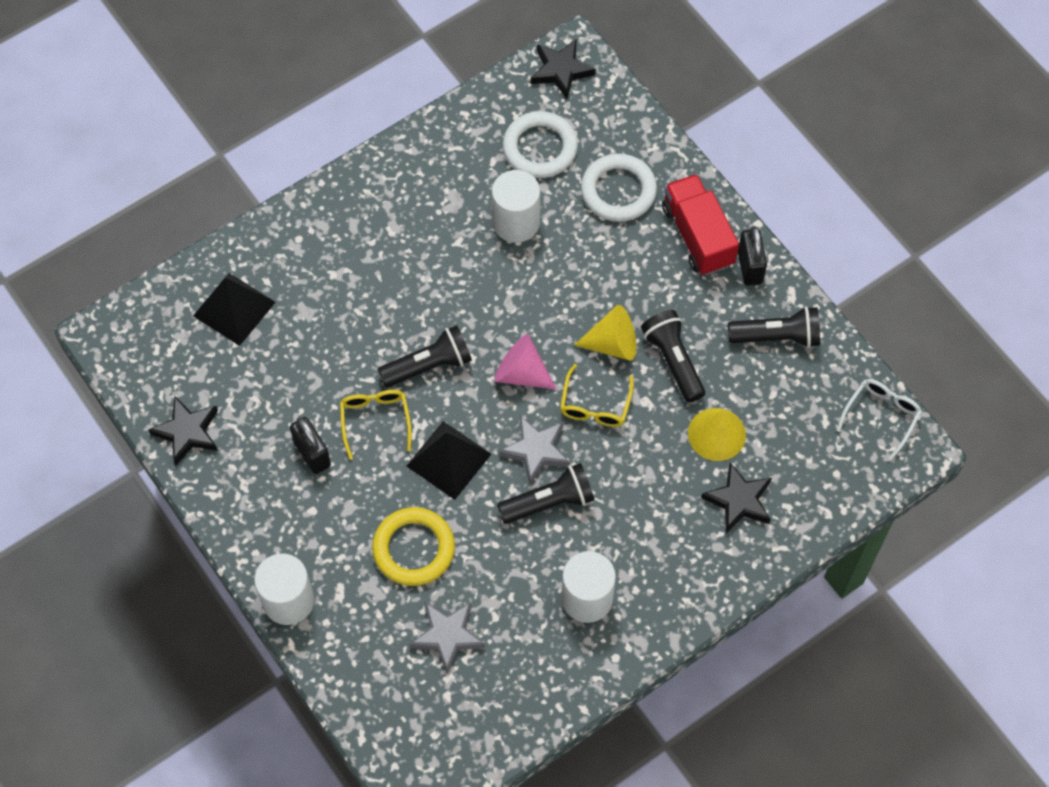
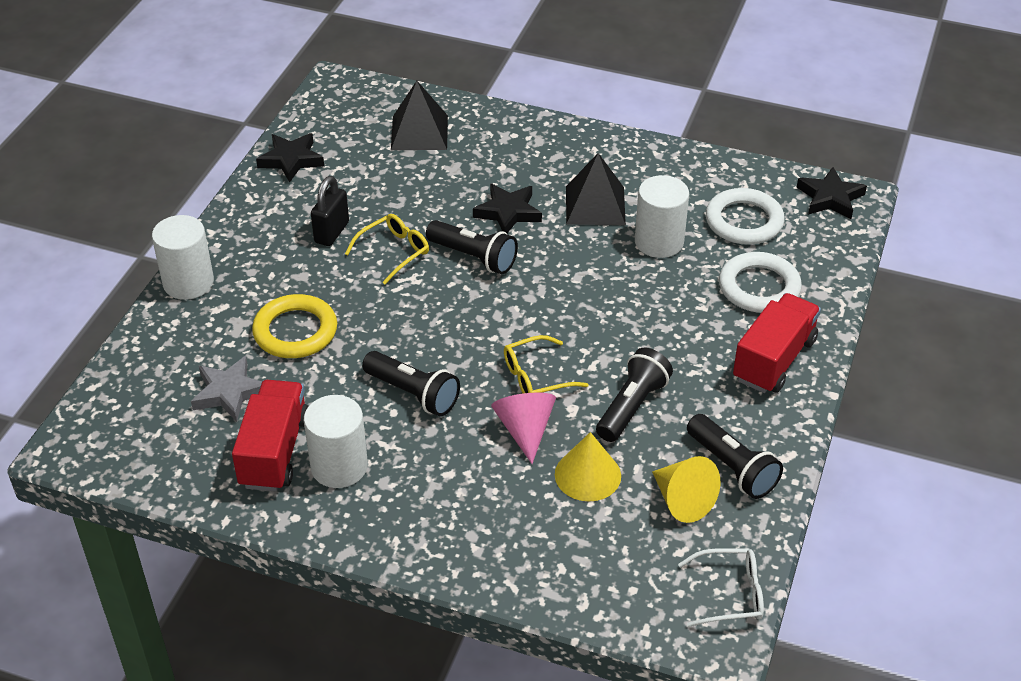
camera: 55 degrees right, 20 degrees down
(448, 459) = (397, 311): black pyramid -> black pyramid (595, 205)
(521, 373) = (521, 314): pink cone -> pink cone (525, 430)
(536, 450) = (456, 360): grey star -> none
(538, 636) = (275, 452): none -> red truck
(612, 344) = (607, 358): yellow cone -> yellow cone (682, 500)
(739, 500) = (534, 527): black star -> black star (508, 212)
(749, 267) = (782, 411): black padlock -> none

